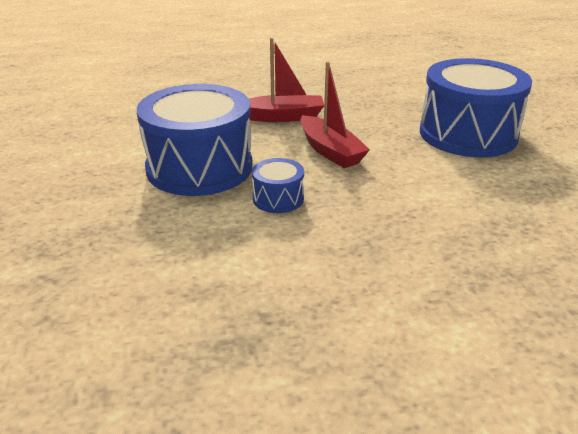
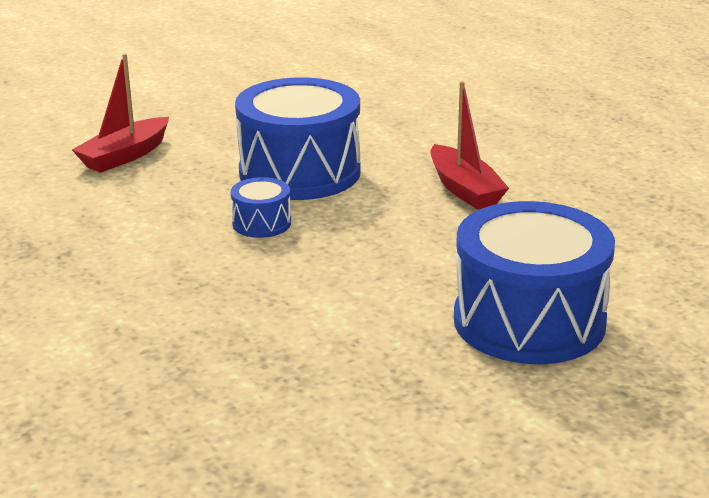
camera: 70 degrees right, 5 degrees down
(330, 151) = (394, 233): red boat -> red boat (125, 156)

